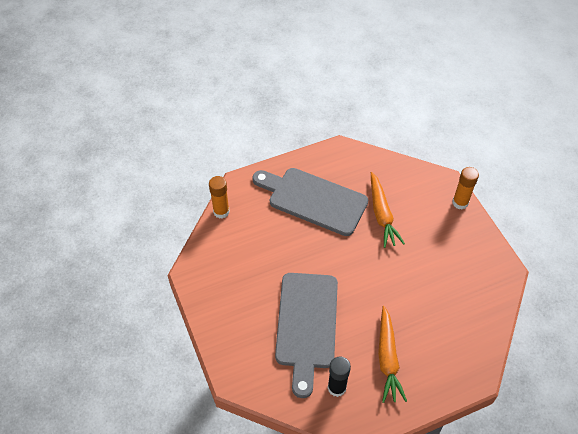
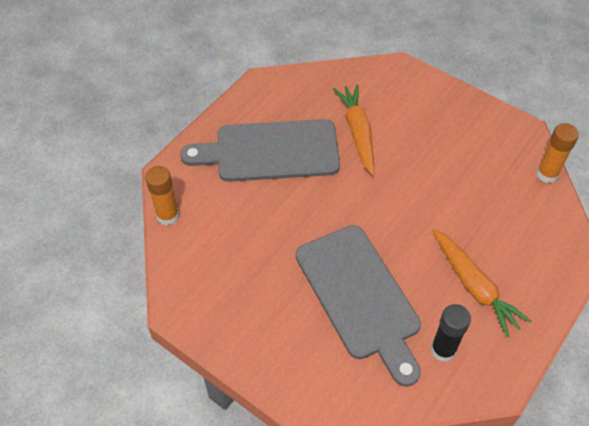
camera: 30 degrees left, 0 degrees up
(382, 214) = (357, 132): orange carrot -> orange carrot turned 150 degrees counterclockwise
(460, 203) = (430, 83): orange glue stick -> orange glue stick (547, 174)

